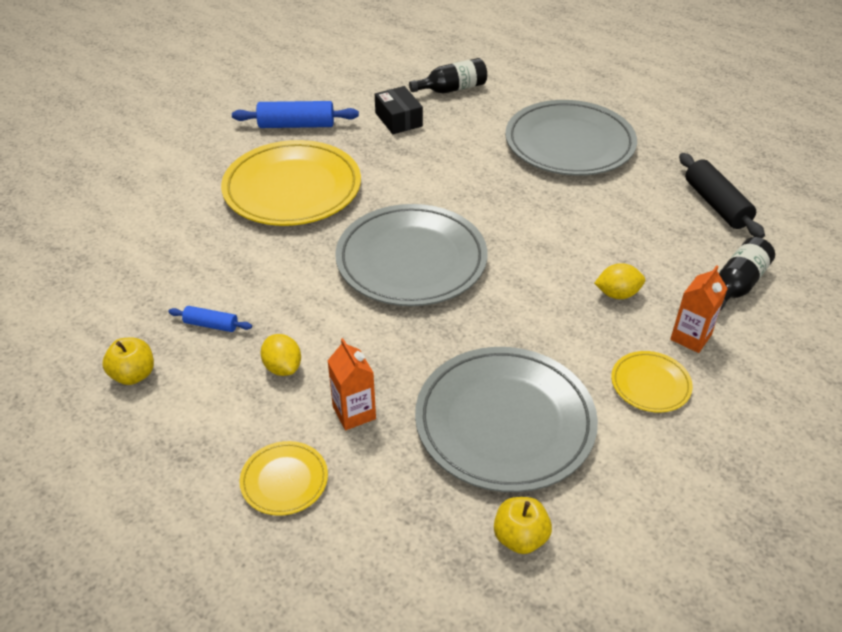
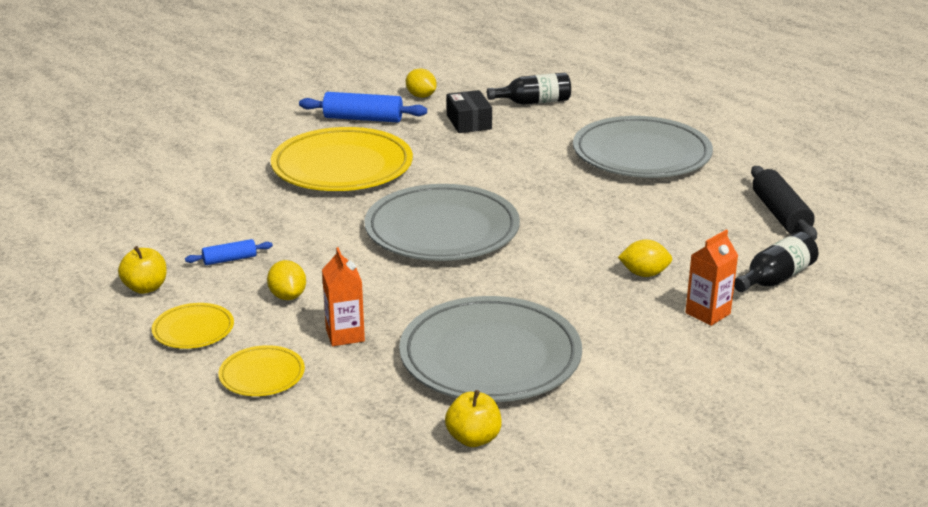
camera: 10 degrees right, 15 degrees down
(211, 325) = (230, 259): blue rolling pin -> blue rolling pin turned 45 degrees counterclockwise
(344, 91) = (421, 96): none -> yellow lemon
(650, 384) = (650, 344): yellow plate -> yellow plate (193, 330)

